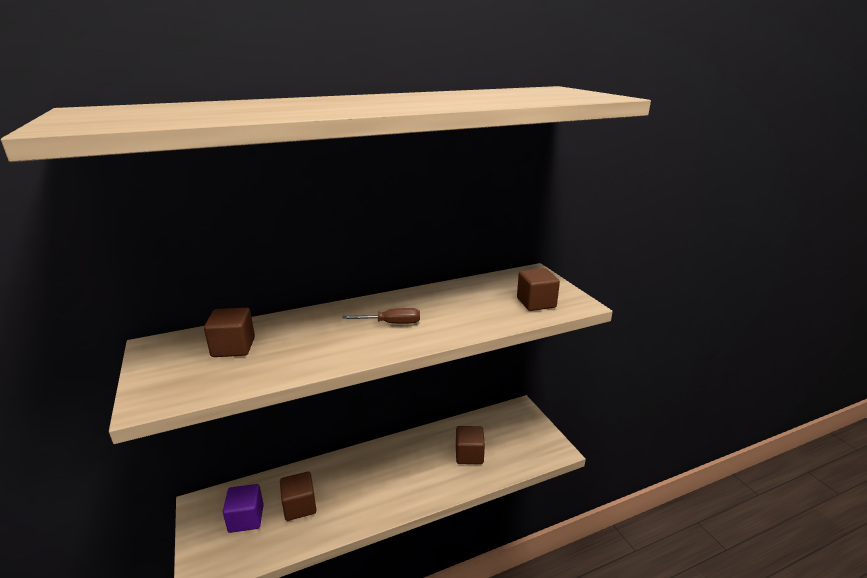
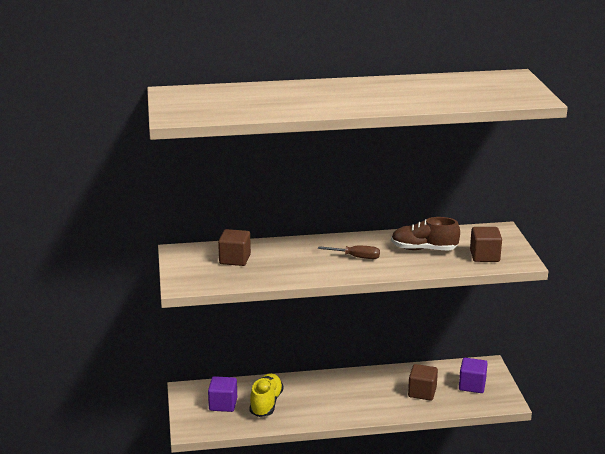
camera: 15 degrees right, 0 degrees up
(299, 506) = (266, 403): brown cube -> yellow shoe
(466, 303) = (424, 249): none -> brown shoe
(515, 436) = (472, 385): none -> purple cube

